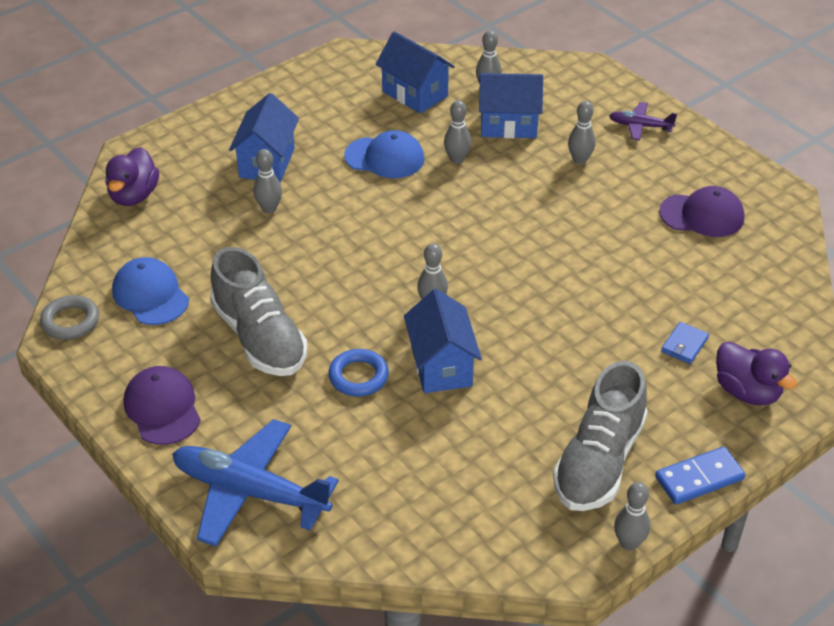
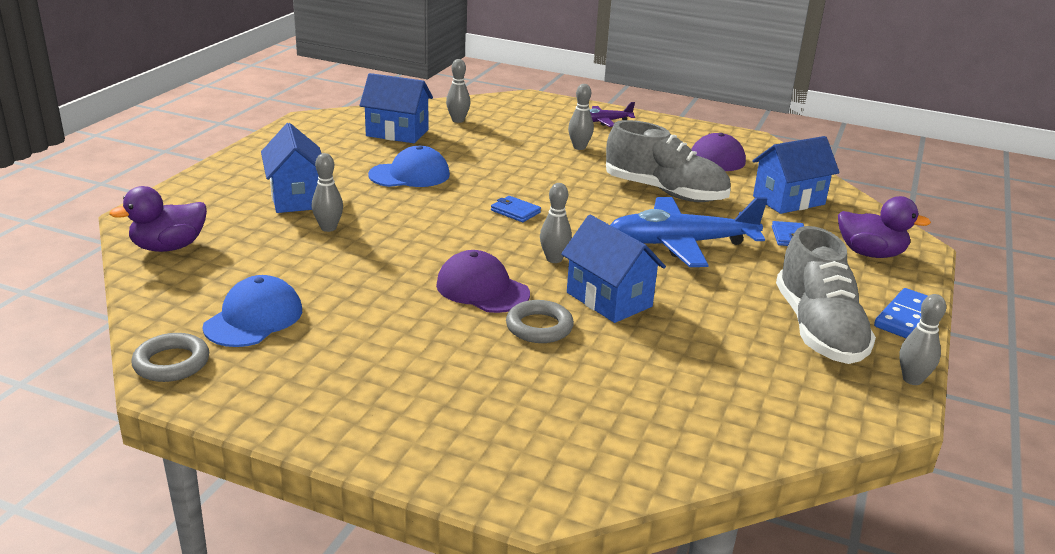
camera: 30 degrees left, 15 degrees down
(134, 196) = (169, 247): purple duck -> purple duck turned 75 degrees clockwise
(150, 295) = (254, 318): blue cap -> blue cap turned 90 degrees clockwise
(162, 408) = (351, 409): purple cap -> purple cap (482, 289)
(250, 492) = (520, 454): blue plane -> blue plane (681, 244)
(259, 338) = (408, 323): grey shoe -> grey shoe (665, 192)
(358, 376) = (539, 327): blue ring -> grey ring
(444, 234) = (515, 211): none -> blue wallet
(457, 159) = (476, 164): grey bowling pin -> none
(508, 125) = (498, 138): blue house -> blue house (788, 200)

